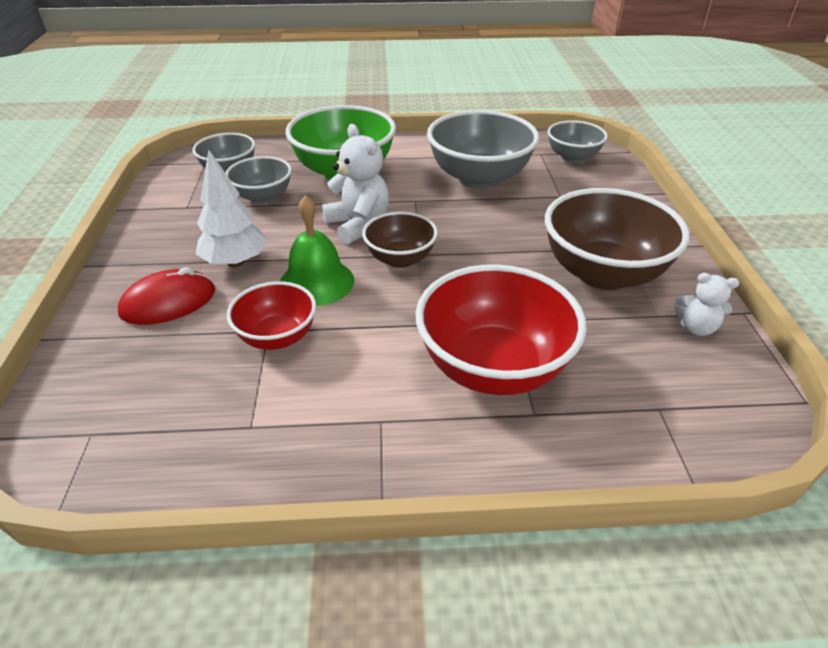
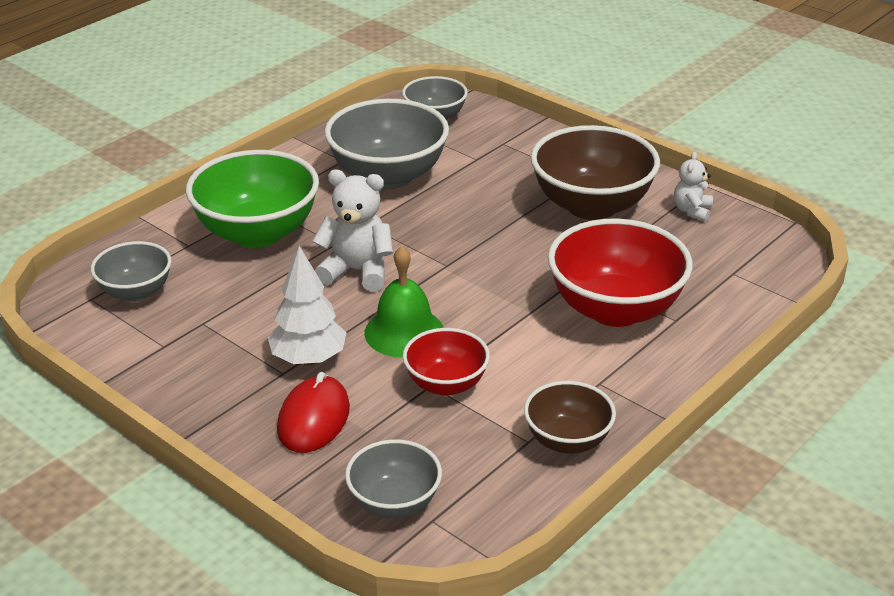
camera: 45 degrees left, 5 degrees down
(263, 197) = (223, 296): grey bowl -> grey bowl (394, 503)
(400, 259) = (437, 277): brown bowl -> brown bowl (567, 440)
(696, 327) = (692, 211): white teddy bear -> white teddy bear turned 135 degrees clockwise

